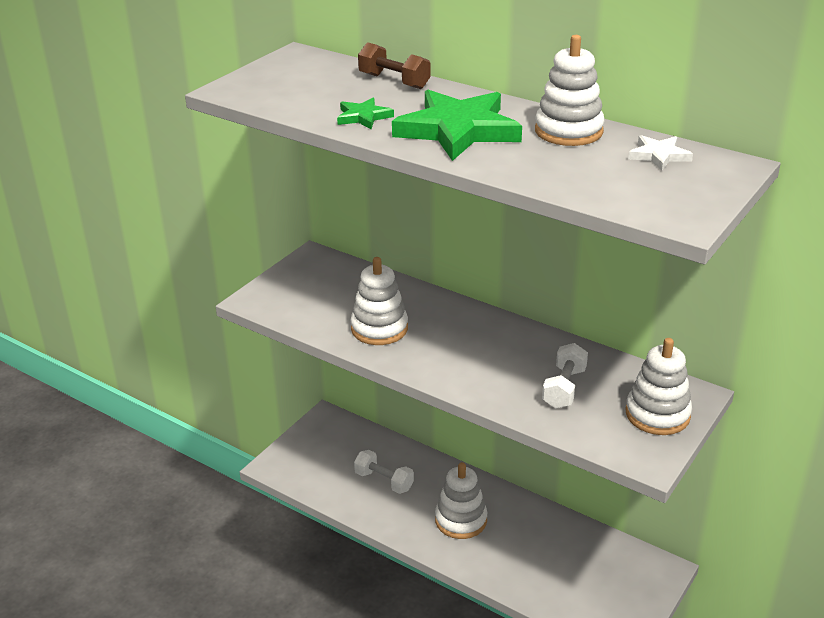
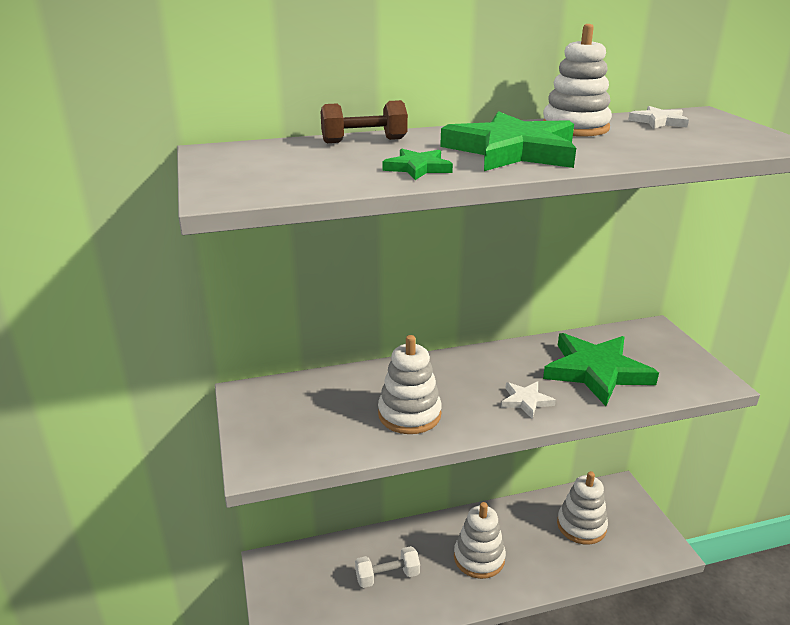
camera: 50 degrees left, 5 degrees down
(468, 371) = (526, 401): none -> white star
(564, 388) = (596, 371): white dumbbell -> green star
(657, 414) = (665, 352): white stacking toy -> white stacking toy (581, 526)

